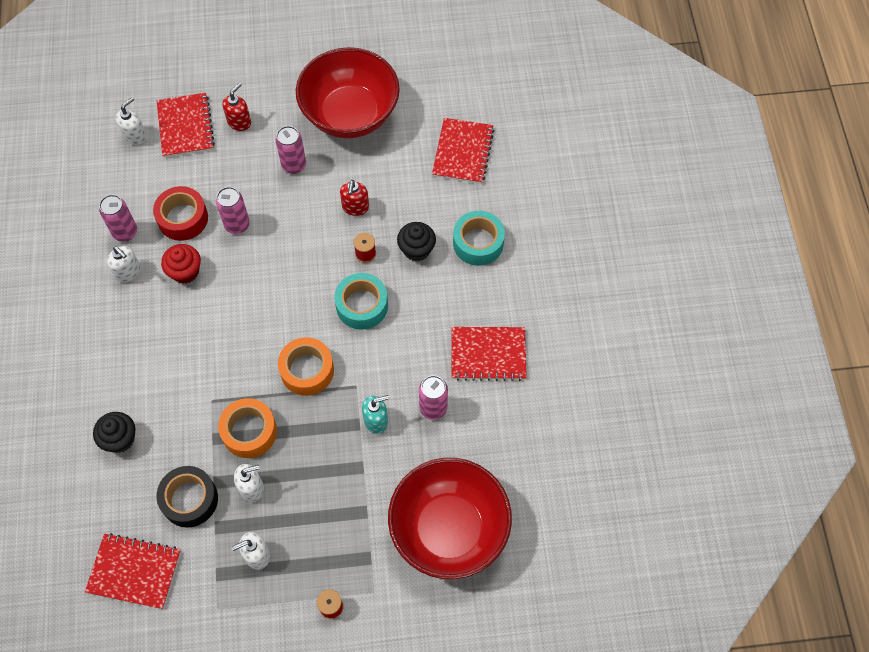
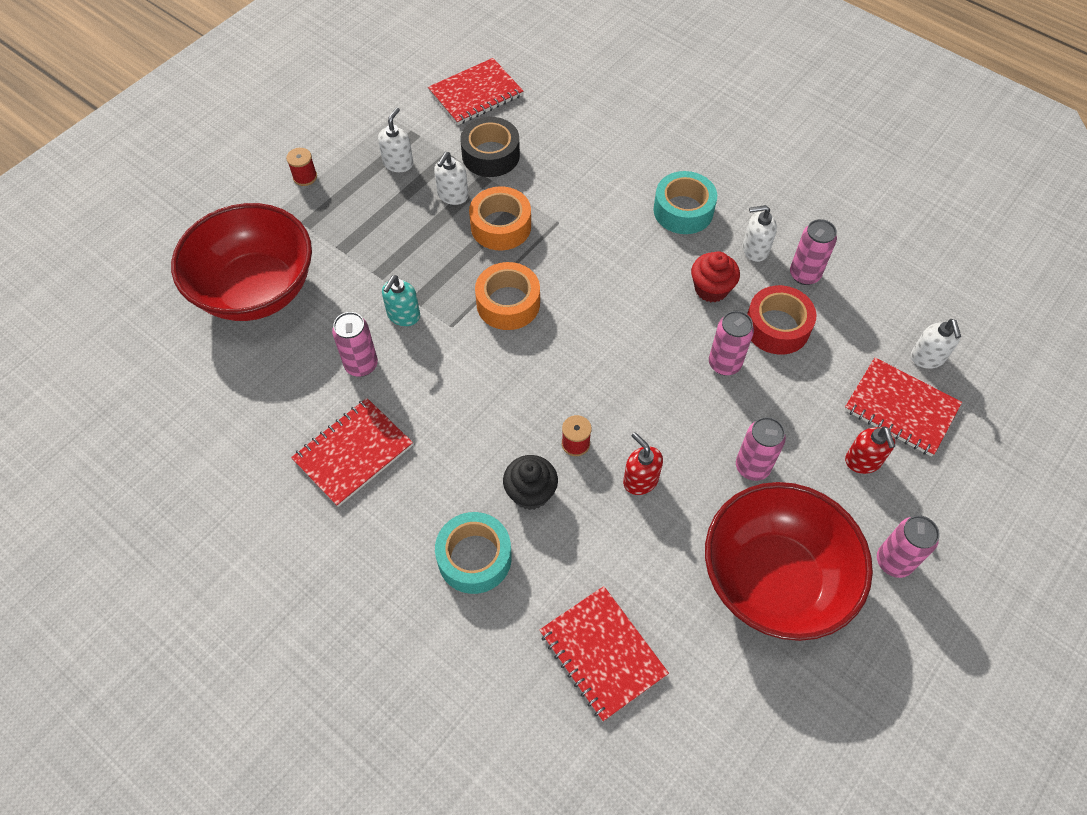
camera: 135 degrees right, 5 degrees down
(120, 439) = (592, 148): black cupcake -> none
(288, 75) = (893, 561): none -> pink can
(362, 305) = (523, 394): turquoise tape -> turquoise tape (683, 210)

